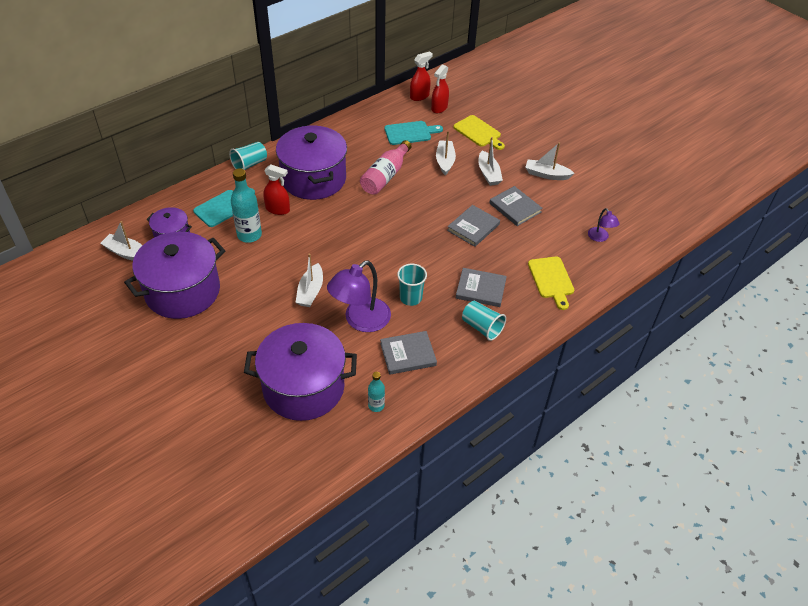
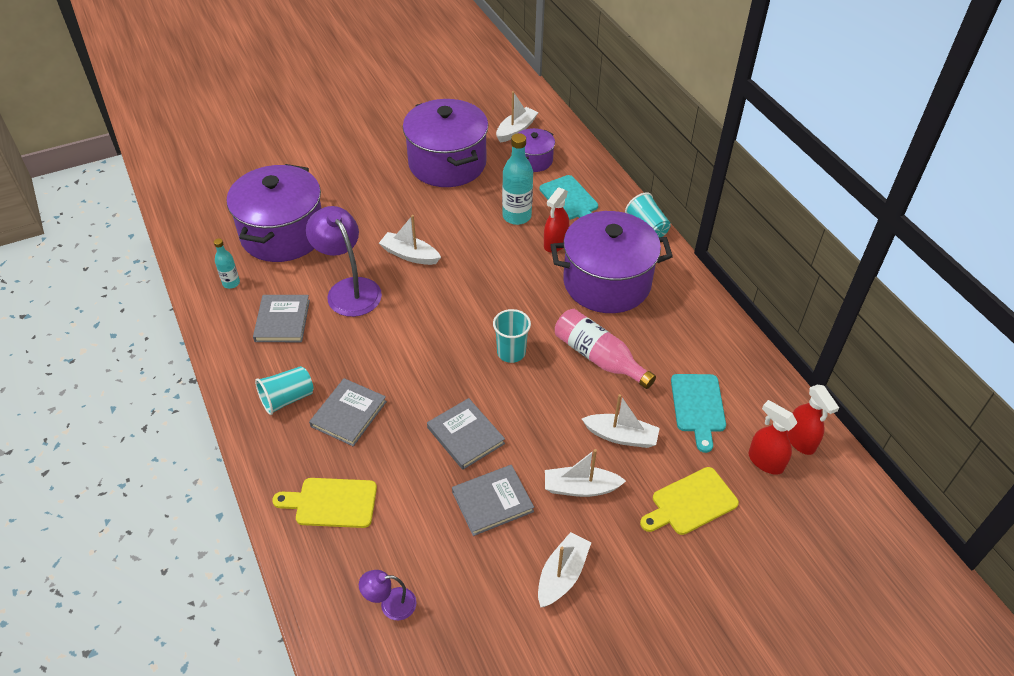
camera: 105 degrees right, 0 degrees up
(410, 298) = (364, 340): turquoise cup -> turquoise cup (511, 352)

